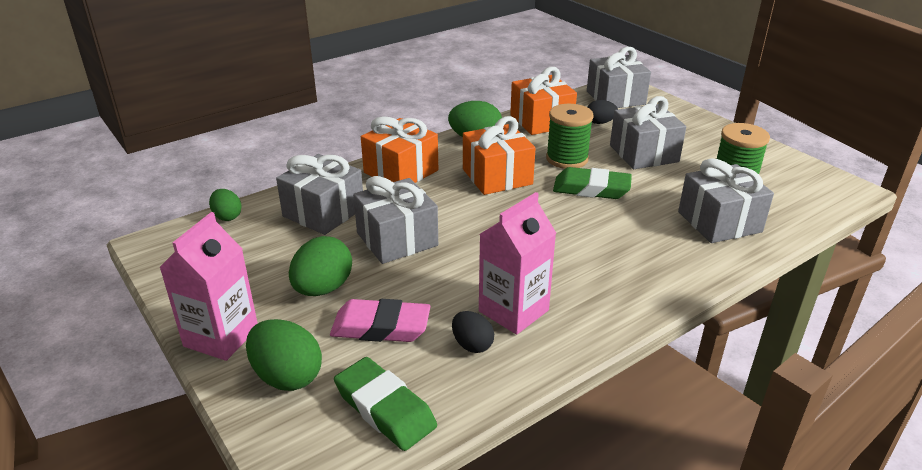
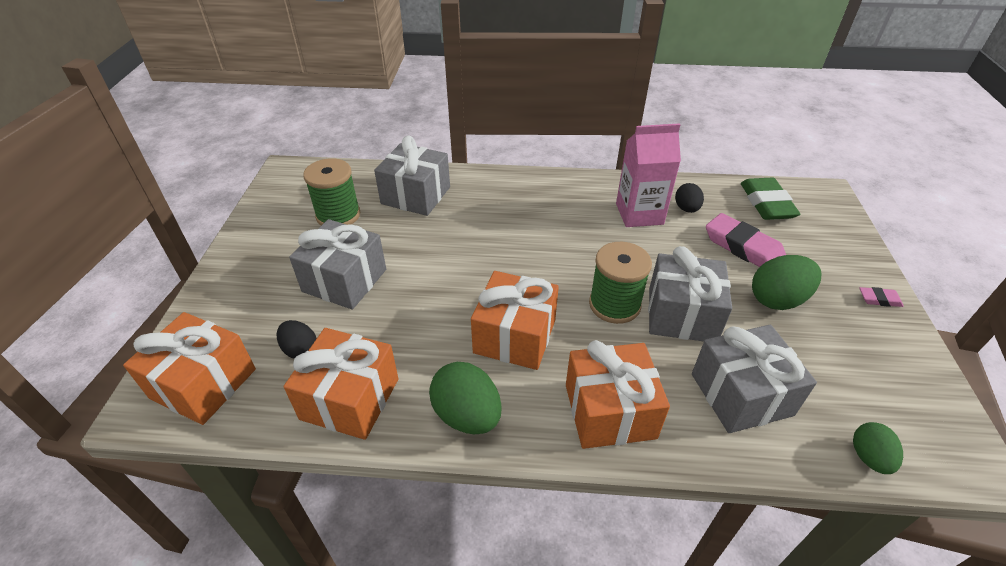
camera: 140 degrees left, 10 degrees up
(221, 337) = (879, 299): pink carton -> pink eraser
(287, 376) = (827, 247): green egg -> none
(567, 159) = (418, 318): green spool -> green spool (614, 305)
(591, 189) = (453, 271): green eraser -> none
(615, 98) = (203, 383): grey gift -> orange gift

